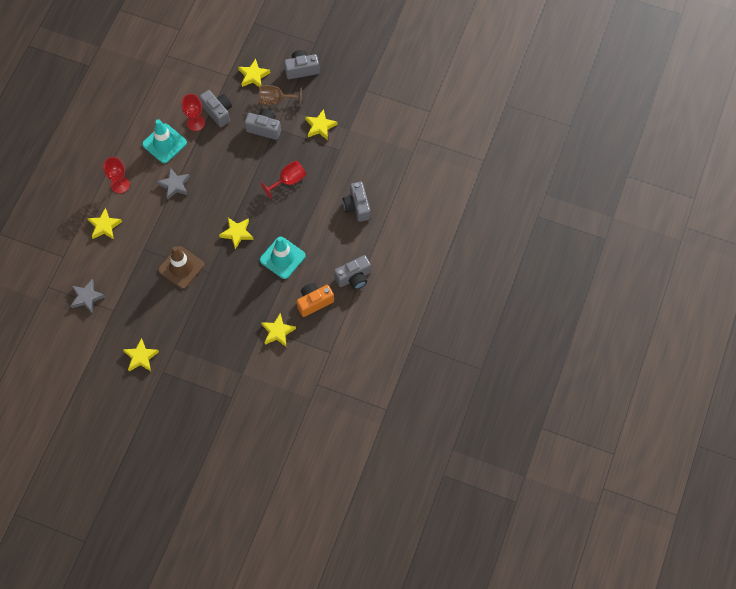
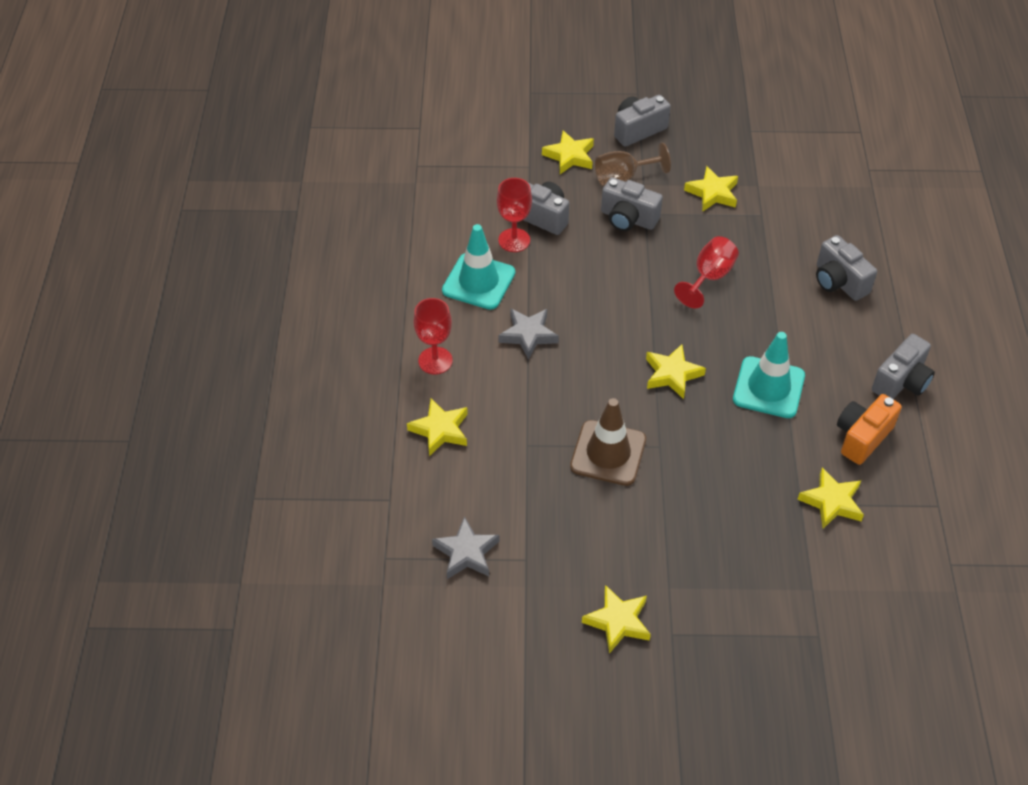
camera: 20 degrees left, 15 degrees down
(264, 128) = (628, 219): grey camera -> grey camera turned 150 degrees counterclockwise

